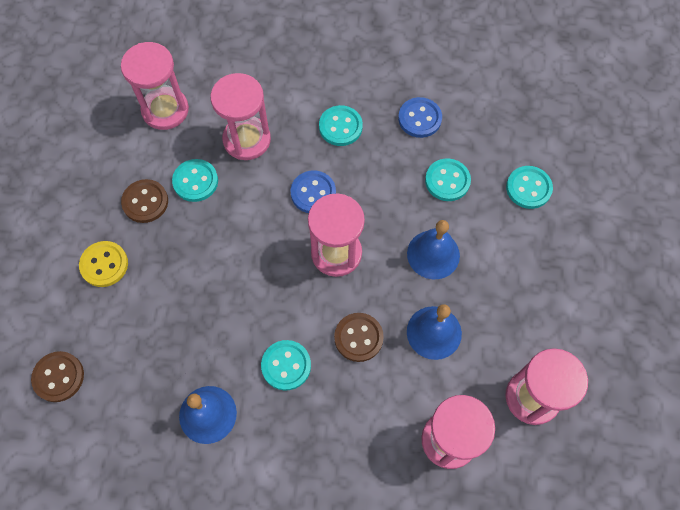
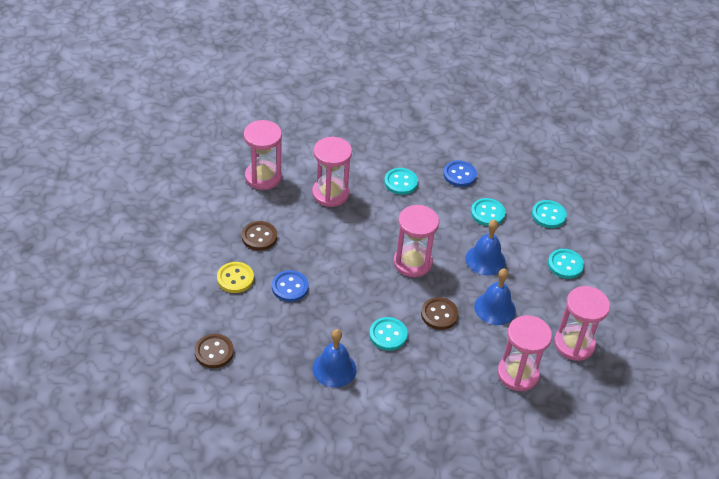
camera: 10 degrees left, 20 degrees down
(195, 181) = (296, 222): turquoise button -> turquoise button (565, 265)
(313, 193) = (388, 225): blue button -> blue button (290, 287)

